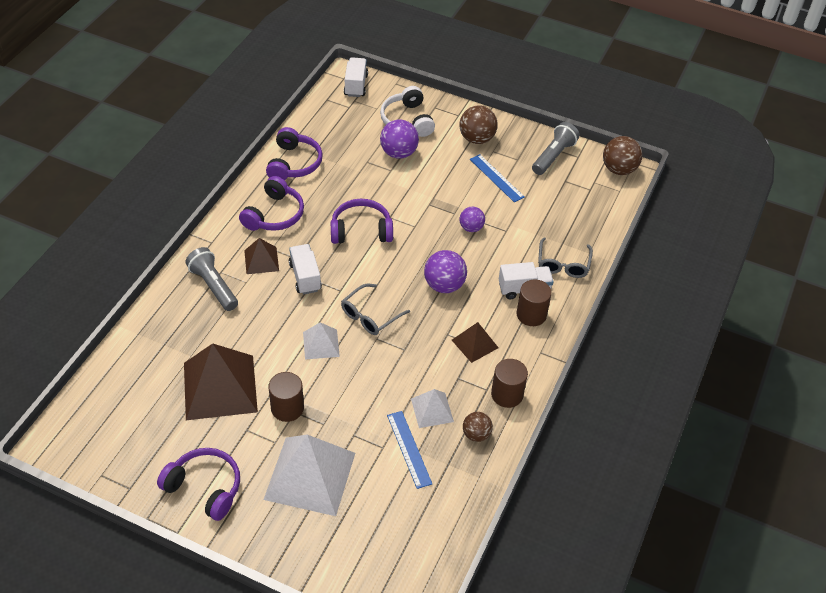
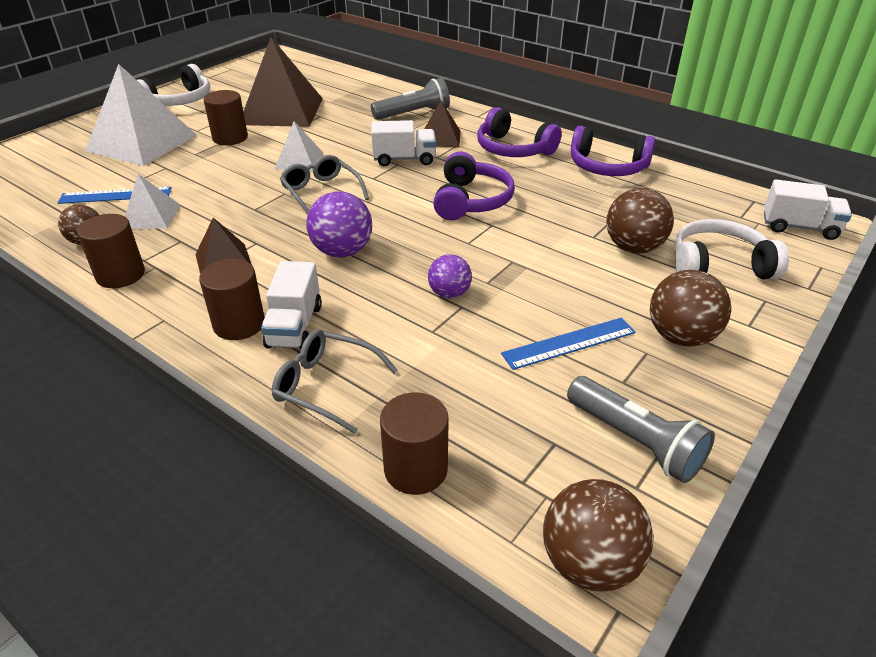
camera: 105 degrees right, 10 degrees down
(205, 487) = (179, 101): purple headphones -> white headphones
(398, 153) = (633, 248): purple ball -> brown ball
(598, 223) = (415, 469): none -> brown cylinder

